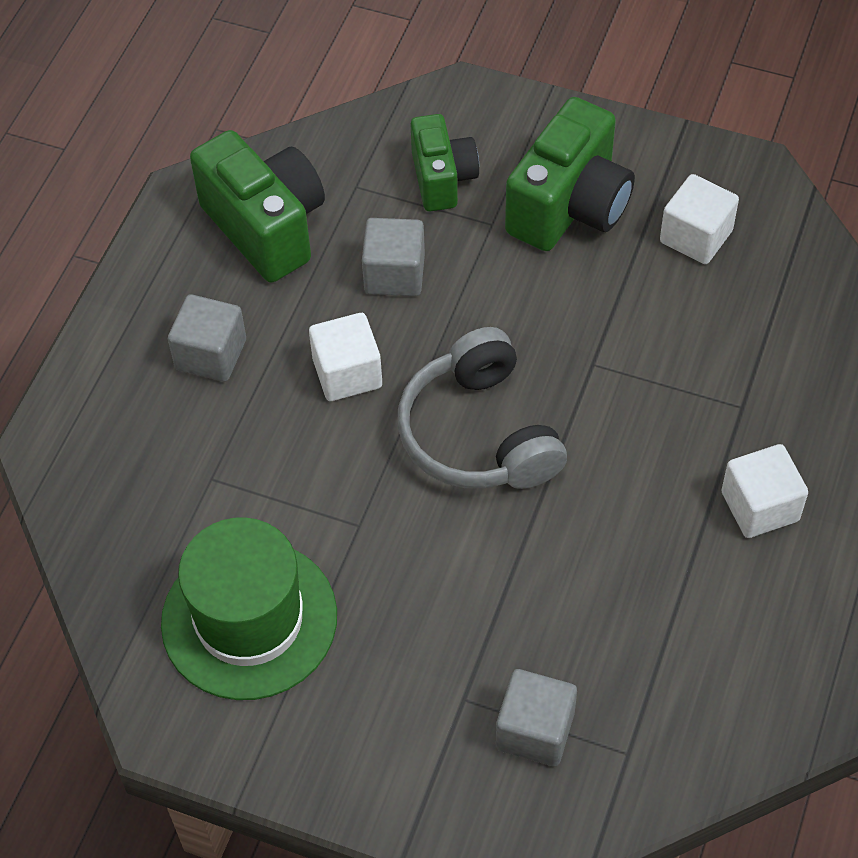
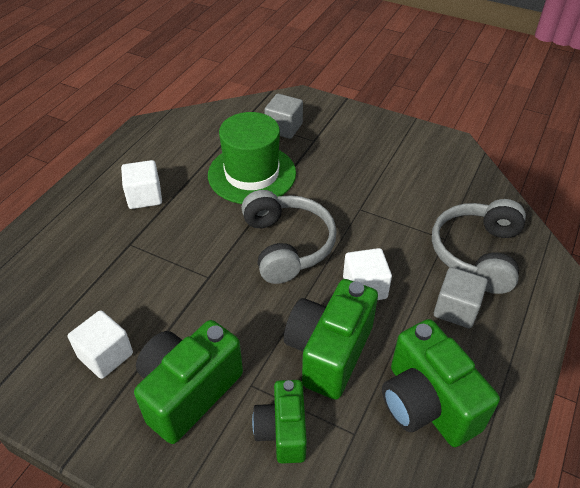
camera: 175 degrees left, 10 degrees down
(161, 454) = (477, 253): none -> grey headphones
(249, 619) = (416, 176): green hat -> green hat (252, 174)
(394, 274) = (329, 352): grey cube -> green camera

